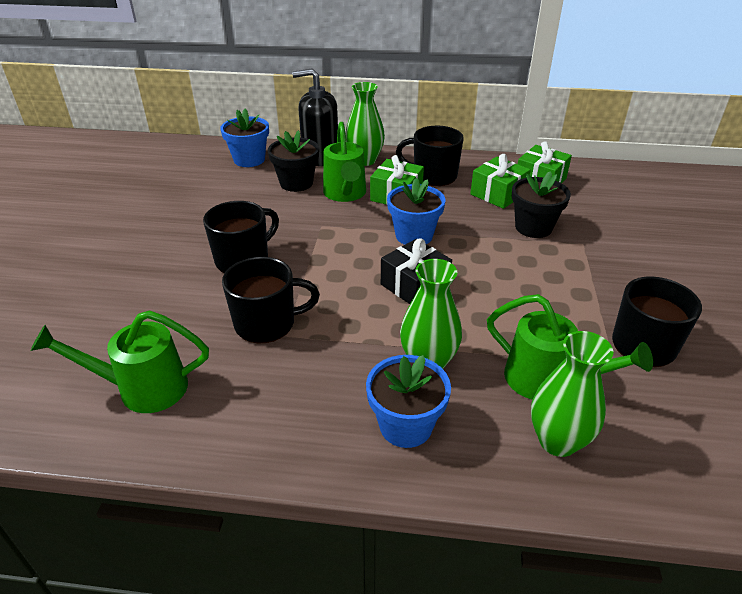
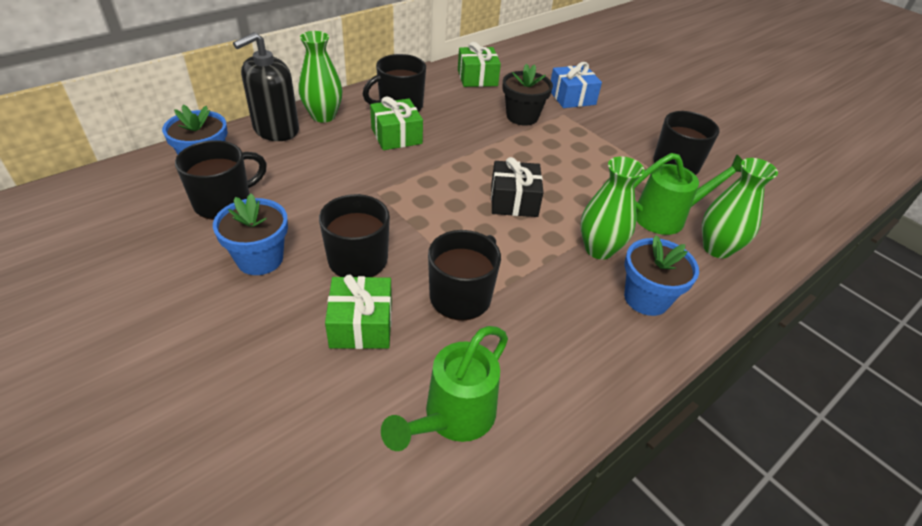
camera: 50 degrees left, 5 degrees up
(225, 186) = (224, 202): none -> black mug
(296, 183) = (293, 165): black flower pot -> none
(345, 194) = (353, 154): green watering can -> none
(414, 235) = (458, 163): blue flower pot -> blue flower pot (260, 259)
(498, 194) = (465, 101): green gift -> green gift (361, 325)
(618, 234) = (572, 97): none -> blue gift

